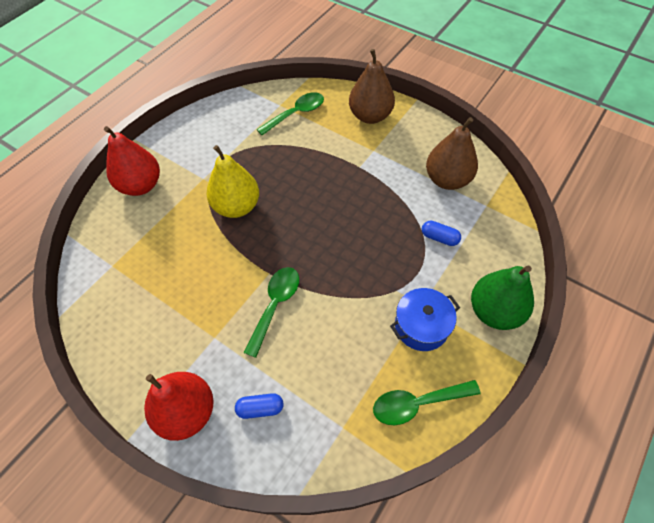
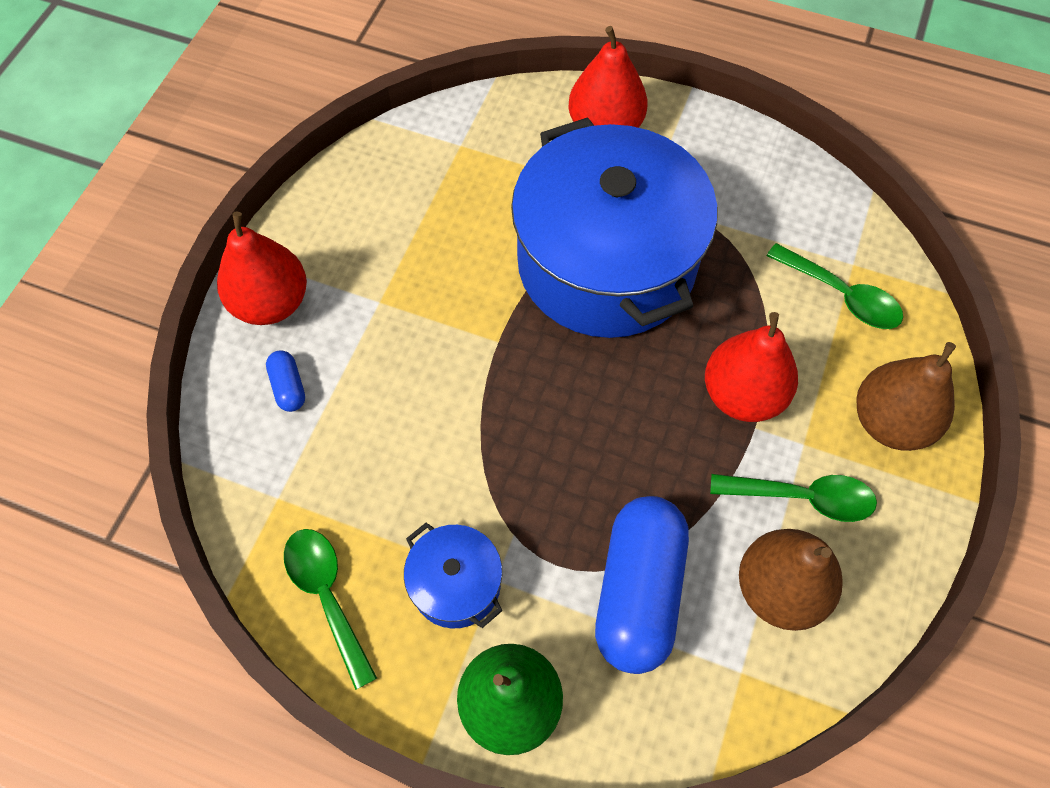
camera: 75 degrees right, 5 degrees up
(237, 206) = (606, 263): yellow pear -> blue pot
(275, 305) = (445, 364): green spoon -> green spoon (803, 497)
(339, 167) = (742, 395): none -> red pear
(439, 238) = (638, 591): blue capsule -> blue capsule, size x2.36

